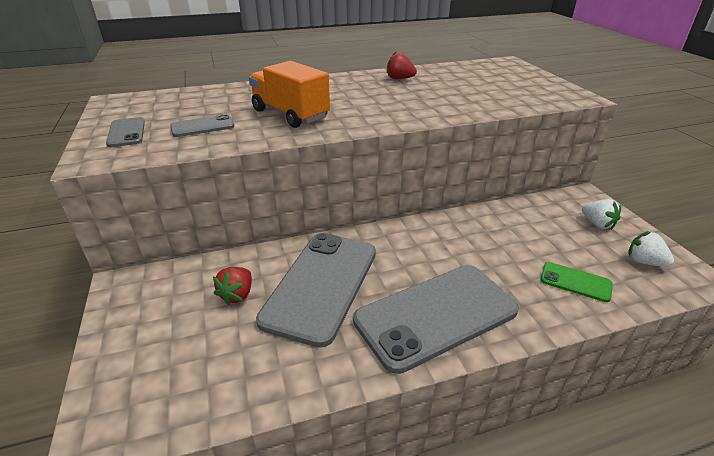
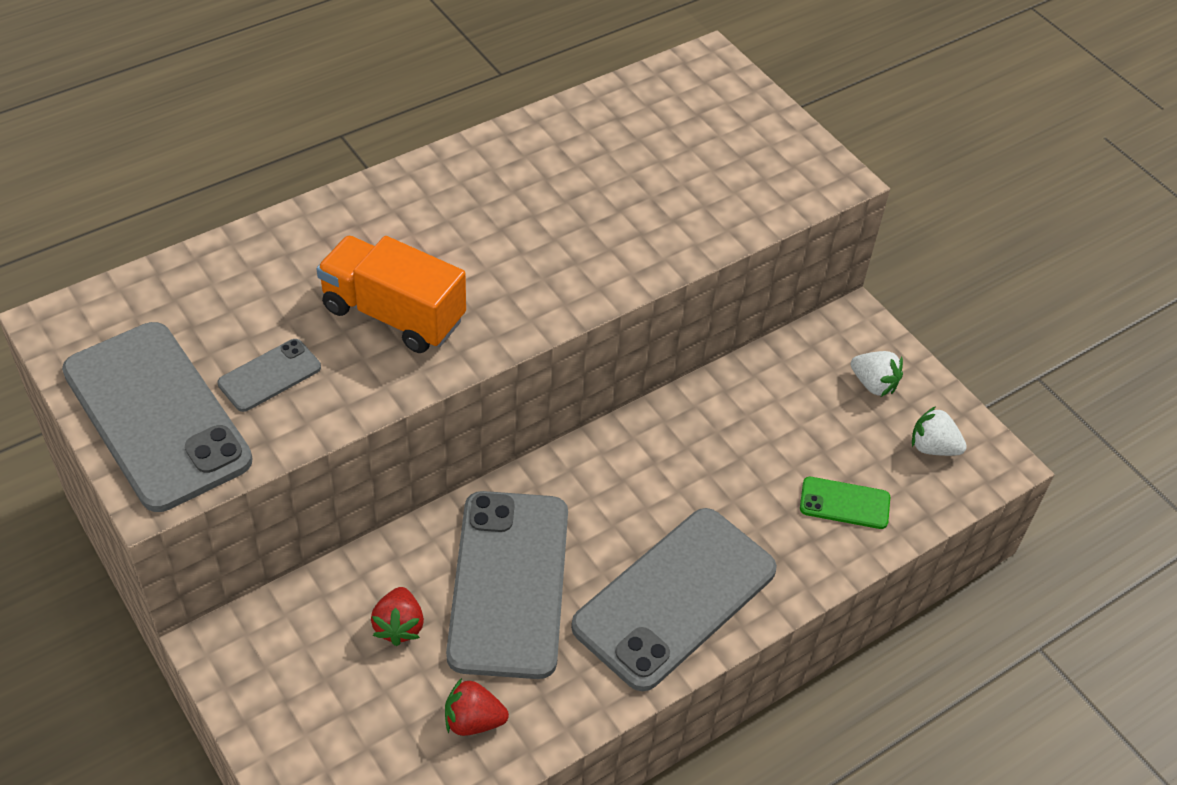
camera: 20 degrees left, 15 degrees up
(126, 132) = (156, 415): grey phone -> grey phone, size x2.24
(399, 79) = (533, 160): red strawberry -> red strawberry (473, 721)

